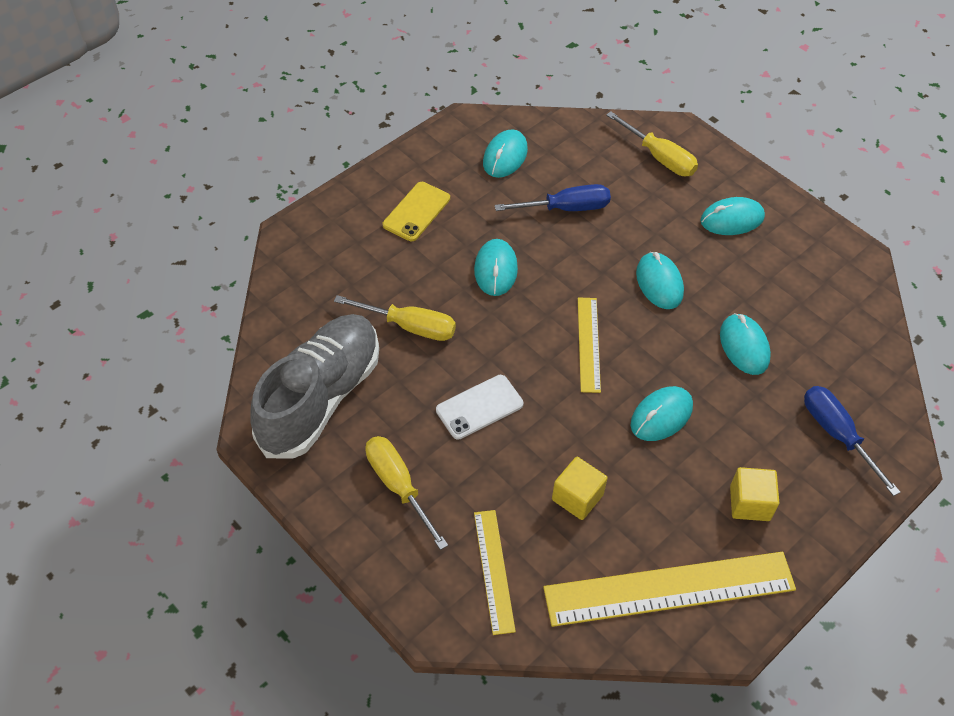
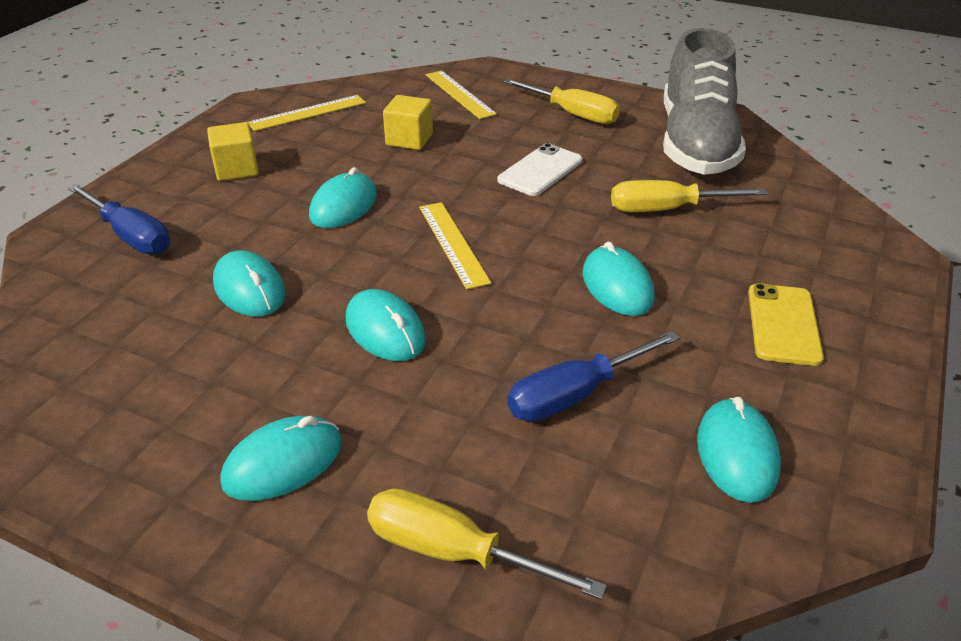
camera: 160 degrees right, 15 degrees down
(669, 588) = (307, 113): yellow ruler -> yellow ruler, size x0.53

